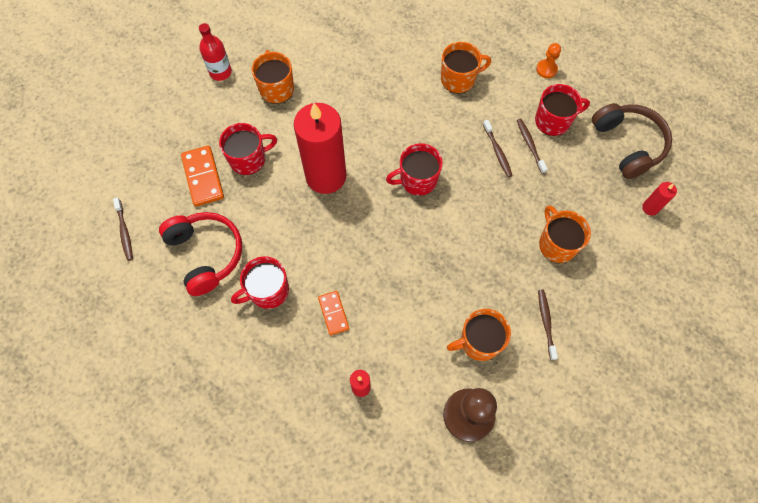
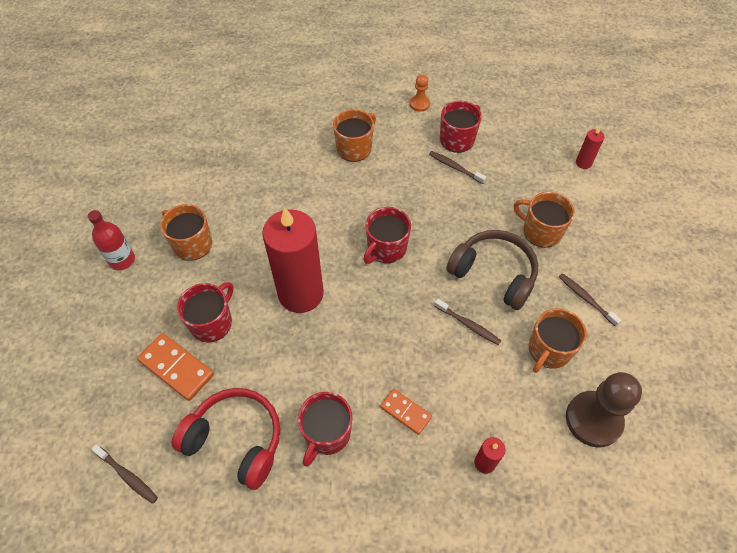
camera: 35 degrees left, 10 degrees down
(497, 152) = (434, 187): brown toothbrush -> brown toothbrush (468, 325)
(628, 144) = (527, 126): brown headphones -> brown headphones (494, 274)

